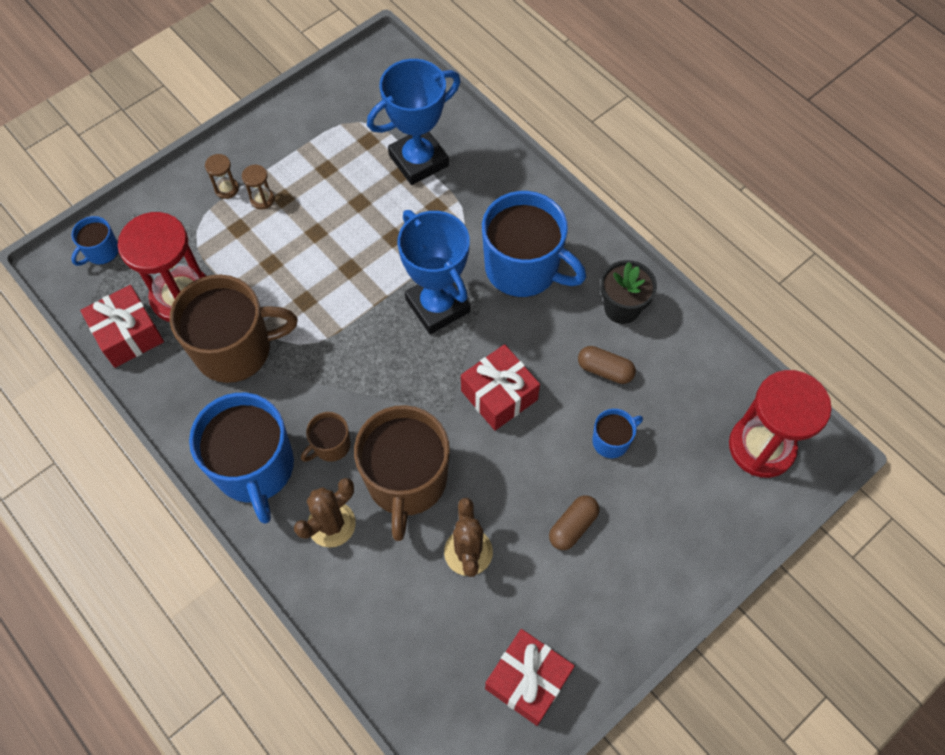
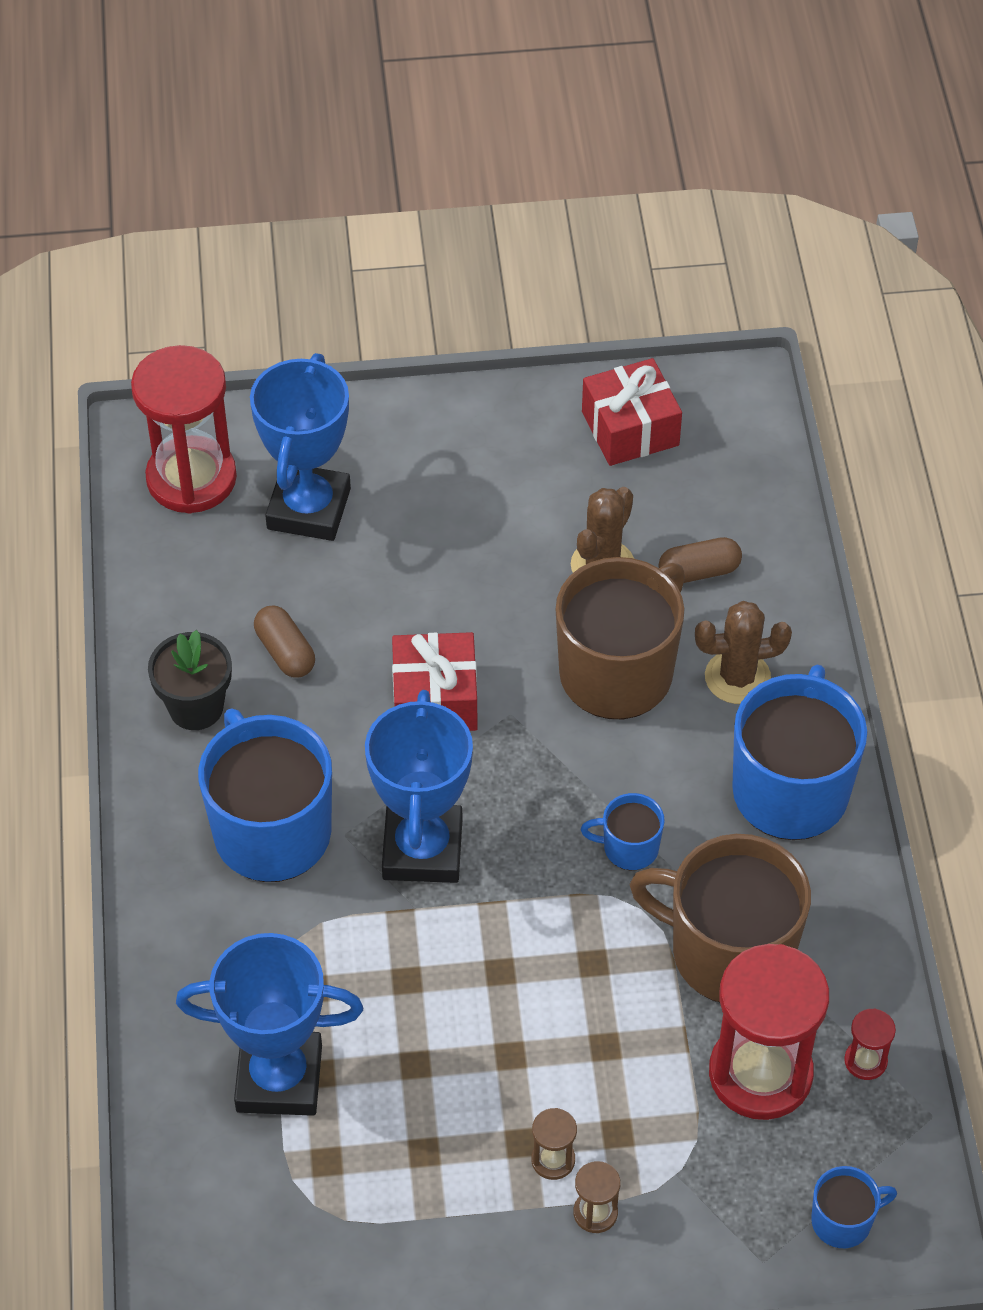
camera: 145 degrees left, 10 degrees down
(128, 335) = (865, 1061): red gift -> red hourglass
(331, 445) = (681, 761): brown mug -> none
(572, 526) = (468, 525): brown capsule -> brown capsule (699, 571)
(611, 441) = (349, 577): blue mug -> blue mug (629, 847)
(676, 472) = (309, 509): none -> blue trophy

